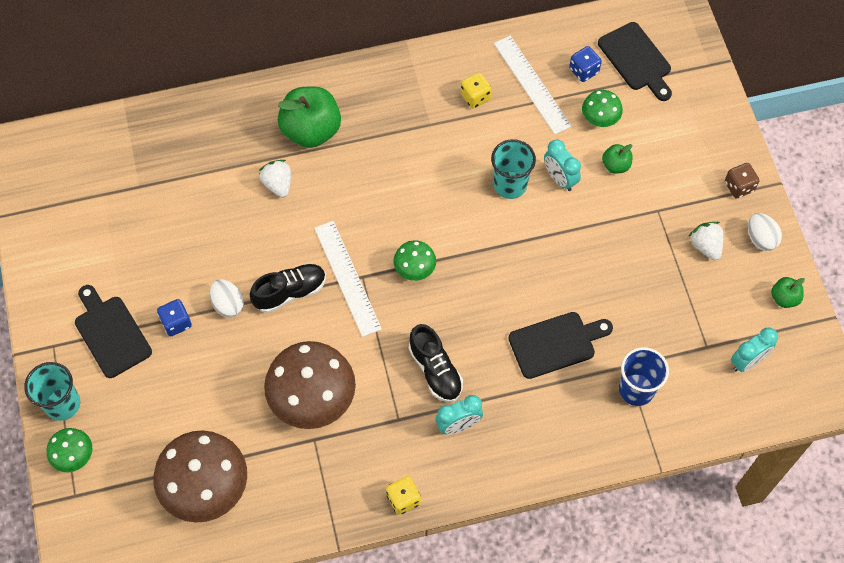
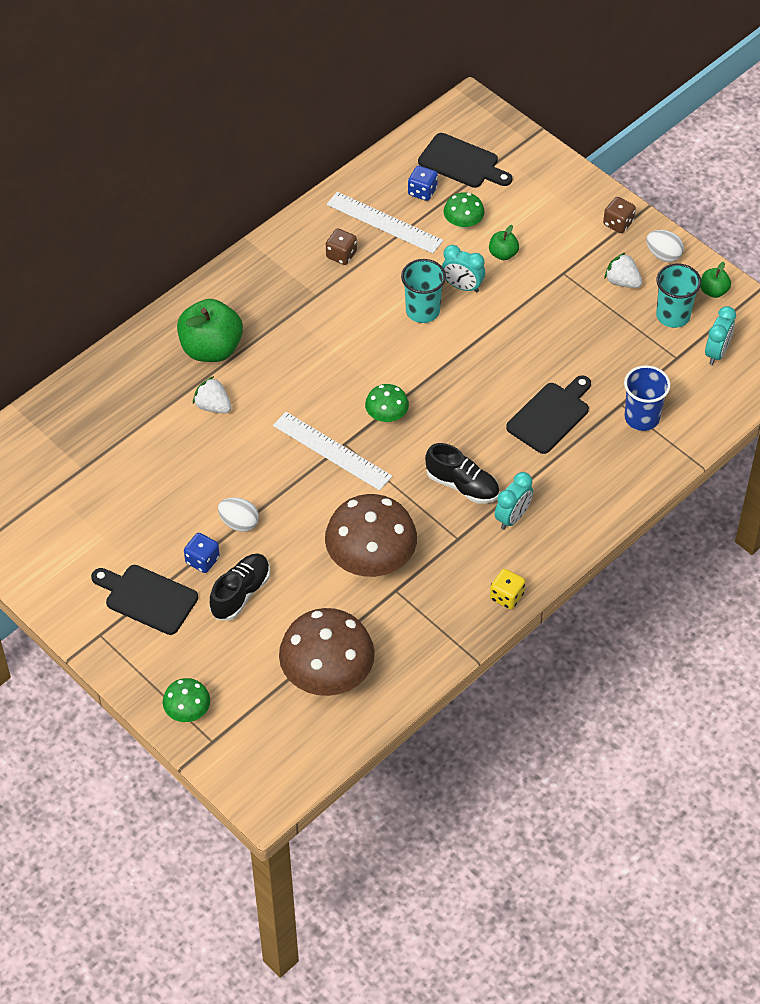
camera: 30 degrees left, 10 degrees down
(62, 404) = (145, 676): turquoise cup -> turquoise cup (673, 315)
(290, 292) = (289, 487): black shoe -> black shoe (240, 593)
(475, 97) = (341, 255): yellow dice -> brown dice

